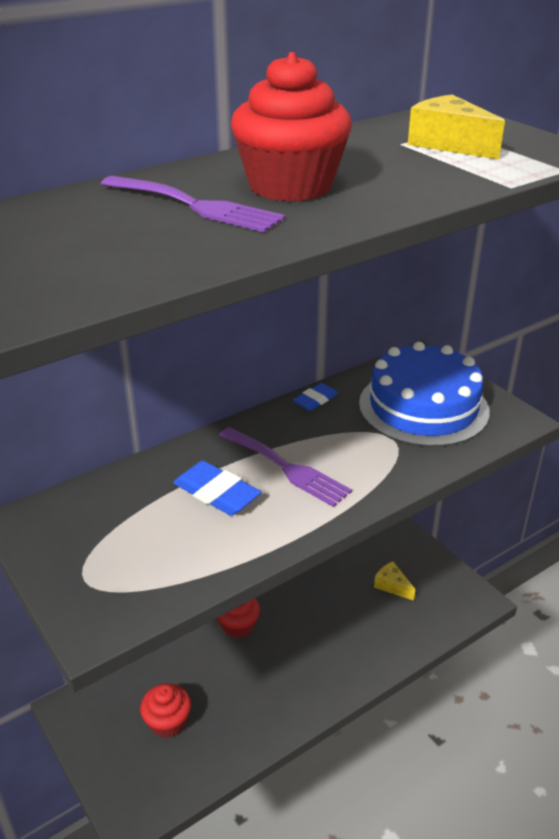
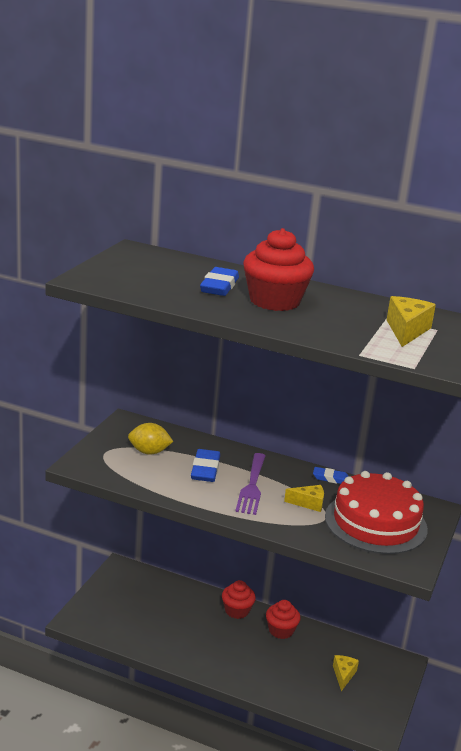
camera: 55 degrees right, 10 degrees down
(127, 531) = (149, 452): none -> yellow lemon
(167, 722) = (142, 609): red cupcake -> red cupcake (281, 630)
(196, 206) = (219, 286): purple fork -> blue eraser
(355, 438) = (308, 503): none -> yellow cheese
(423, 407) = (375, 522): blue cake -> red cake

